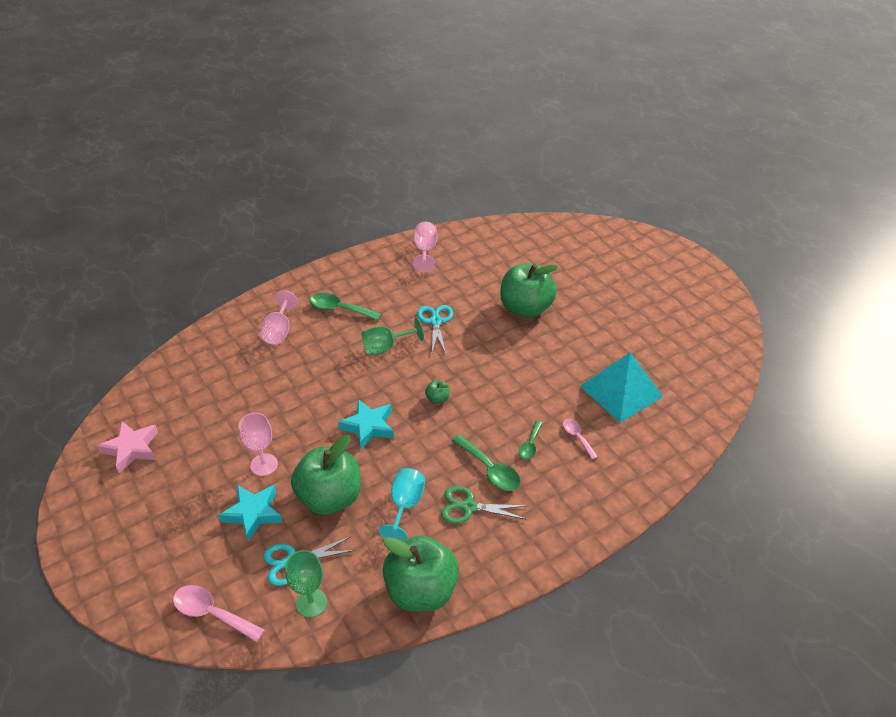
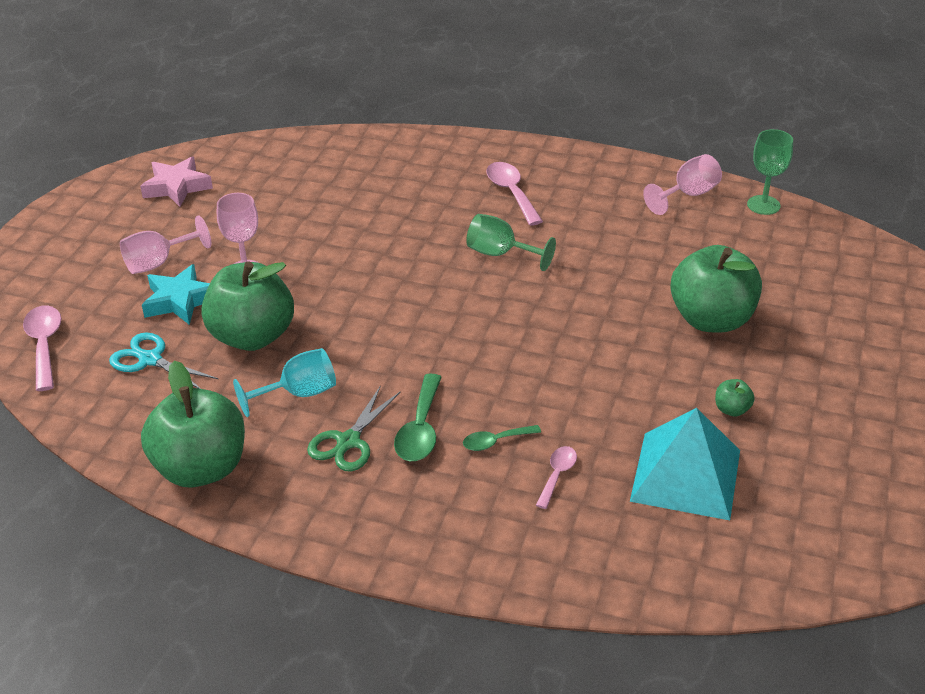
camera: 50 degrees right, 5 degrees down
(279, 331) = (427, 175): pink goblet -> pink goblet (159, 262)
(311, 603) = (113, 400): green goblet -> green goblet (763, 205)
(339, 309) = (511, 193): green spoon -> pink spoon
(368, 427) = (374, 307): turquoise star -> none
(435, 321) = (588, 265): turquoise scissors -> none
(437, 399) = (474, 332): green apple -> green apple (732, 409)
(468, 507) = (348, 442): green scissors -> green scissors turned 120 degrees counterclockwise

